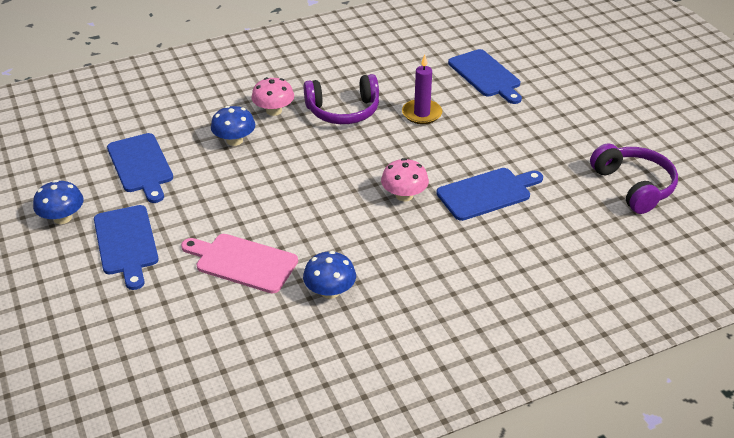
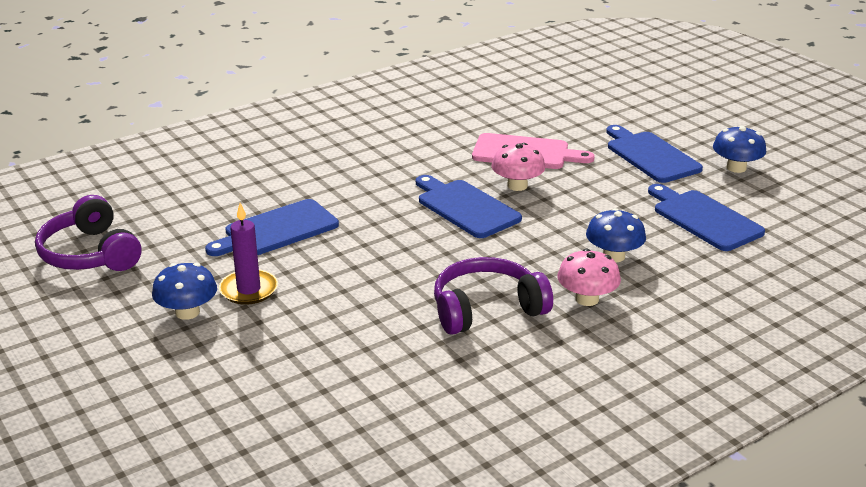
camera: 170 degrees right, 10 degrees down
(330, 291) = (431, 142): blue mushroom -> blue mushroom (187, 312)
(404, 195) = (376, 219): pink mushroom -> pink mushroom (517, 185)
(422, 114) = (369, 317): purple candle -> purple candle (249, 290)
(485, 75) = (269, 393): blue cutting board -> blue cutting board (466, 207)

